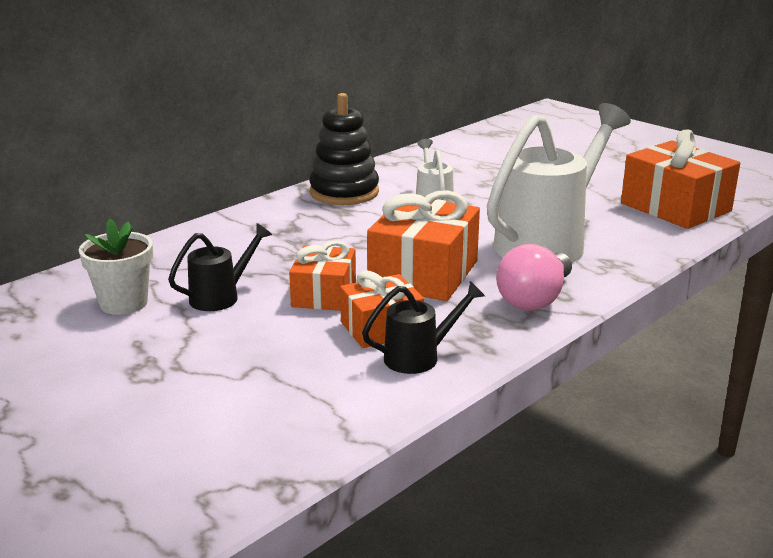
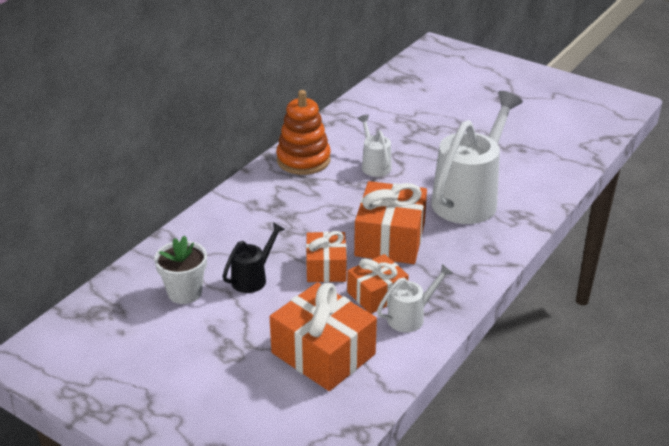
camera: 10 degrees left, 10 degrees up
(344, 192) = (303, 160): black stacking toy -> orange stacking toy
(419, 357) = (410, 317): black watering can -> white watering can
(535, 299) = (474, 255): pink light bulb -> none
(675, 207) = (552, 152): orange gift -> orange gift (323, 353)

